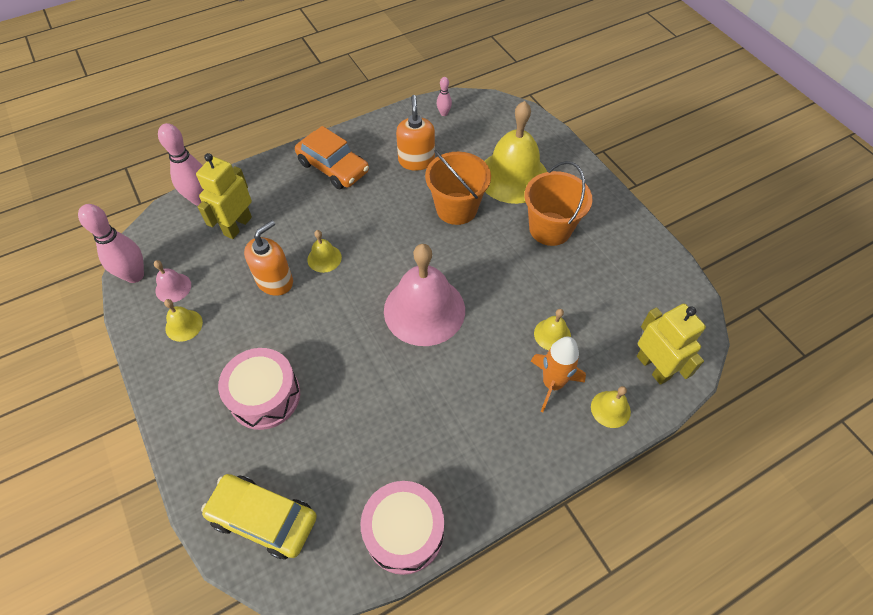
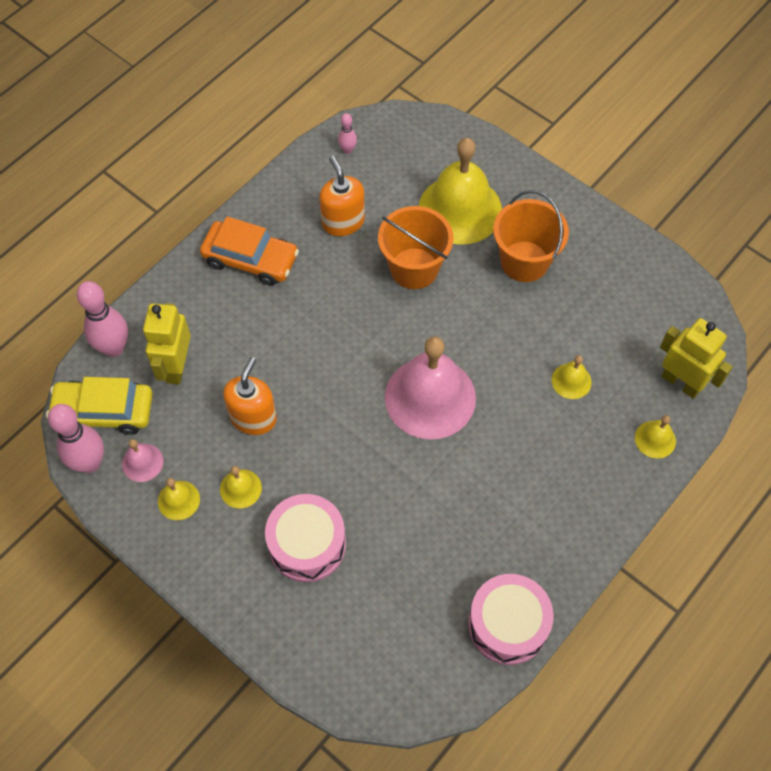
camera: 20 degrees left, 5 degrees up
(263, 518) = (367, 662): yellow car -> yellow car (104, 412)
(324, 258) = (295, 374): yellow bell -> yellow bell (240, 488)
(552, 384) = (590, 433): orange rocket -> none

